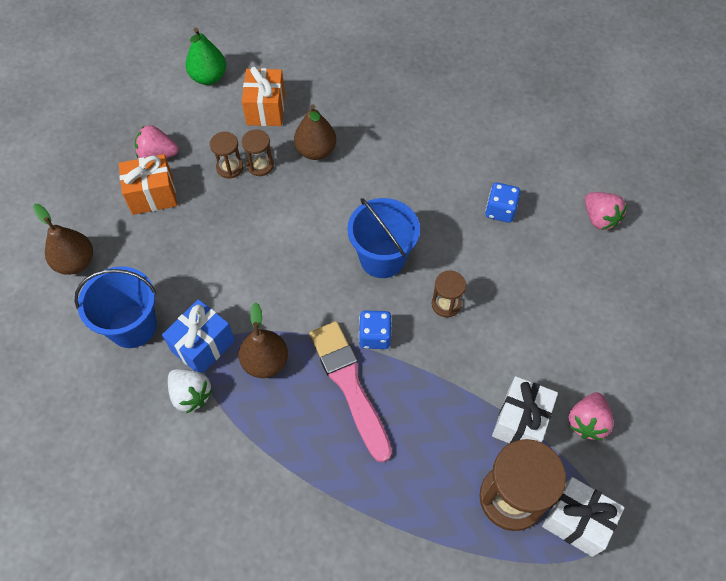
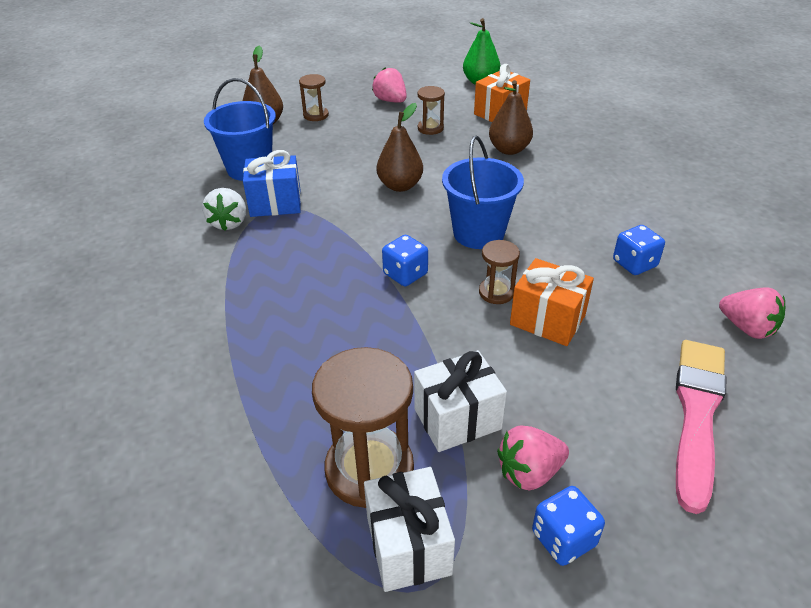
camera: 45 degrees right, 20 degrees down
(152, 195) = (358, 117): orange gift -> orange gift (547, 320)
(260, 165) = (454, 137): brown hourglass -> brown hourglass (316, 115)
(265, 362) = (302, 237): brown pear -> brown pear (400, 186)
(350, 386) = (342, 290): pink brush -> pink brush (697, 415)
(599, 218) = (747, 328): pink strawberry -> pink strawberry turned 60 degrees counterclockwise
(636, 446) = (563, 538): none -> blue dice

